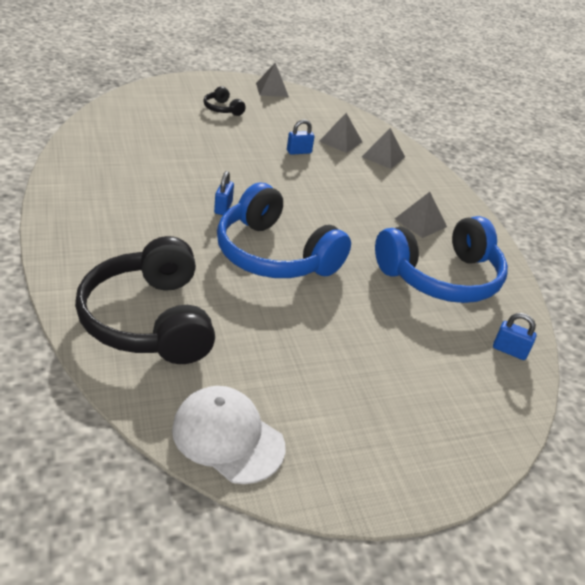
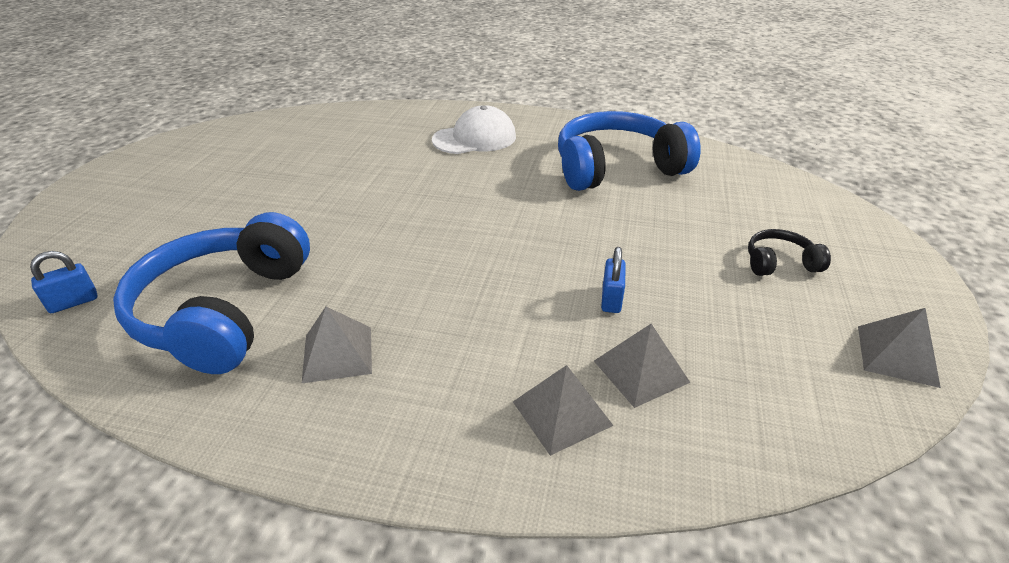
camera: 125 degrees right, 0 degrees up
(149, 320) = (363, 129): black headphones -> none
(223, 208) = (492, 194): blue padlock -> none
(228, 437) = (229, 133): white cap -> white cap (475, 138)
(274, 255) = (386, 202): blue headphones -> blue headphones (617, 168)

